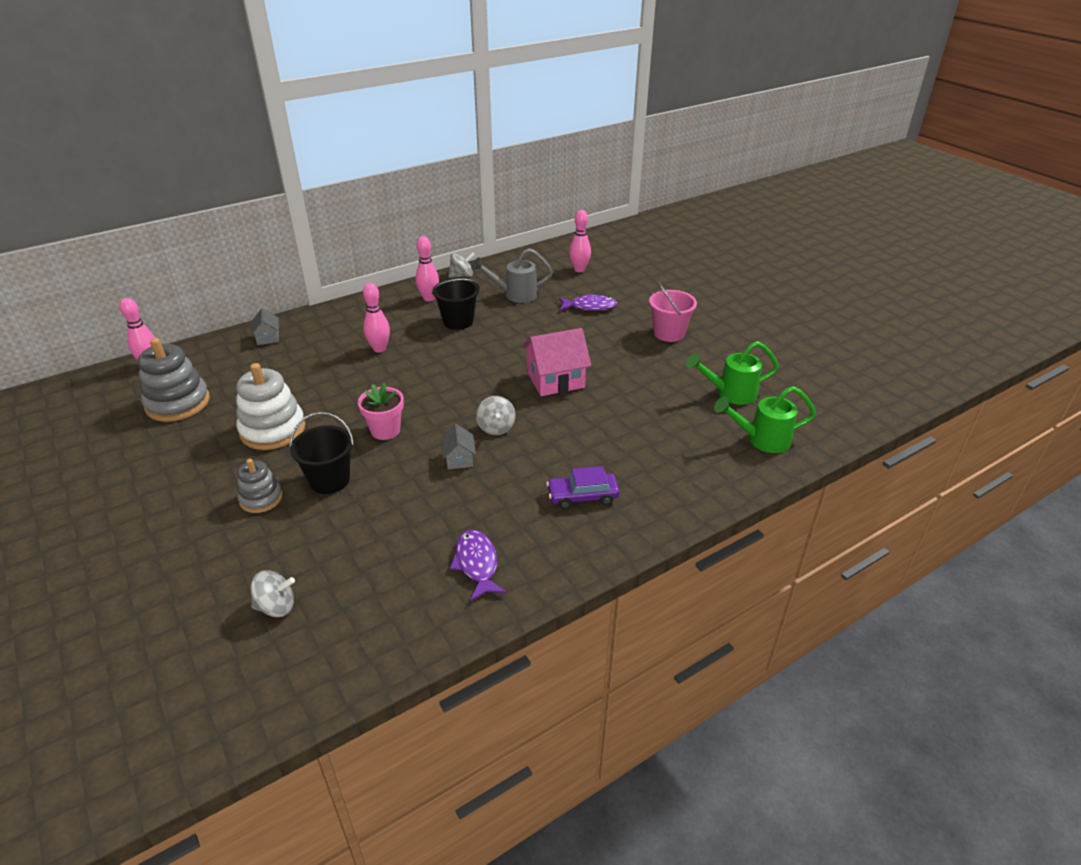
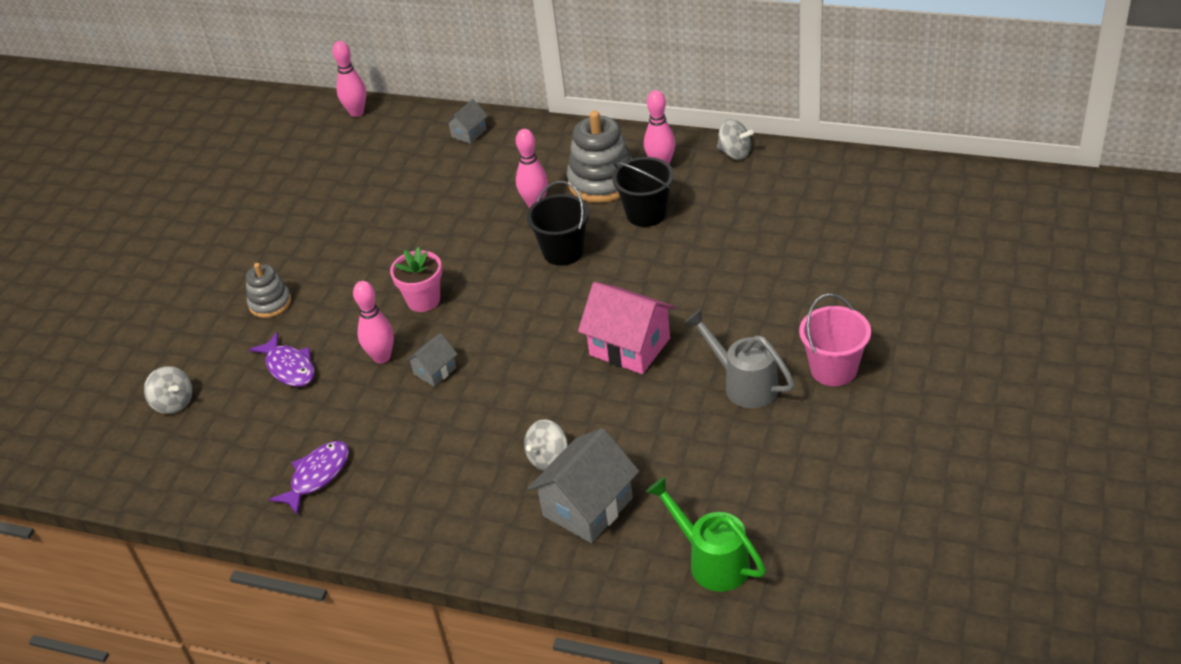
camera: 55 degrees right, 5 degrees up
(178, 403) = (328, 168): grey stacking toy -> grey stacking toy (602, 181)
(273, 430) = (353, 241): white stacking toy -> none
(329, 480) = (328, 320): black bucket -> black bucket (563, 251)
(496, 427) = (505, 361): grey spinning top -> grey spinning top (548, 458)
(515, 295) = (751, 212): grey watering can -> grey watering can (744, 384)
(579, 269) = (875, 217): pink bowling pin -> pink bowling pin (382, 357)
(582, 496) = (469, 483): purple car -> none
(590, 307) = (805, 277): purple fish -> purple fish (289, 367)
(665, 460) = (587, 507): none -> grey house
(730, 393) = (772, 488): green watering can -> none

